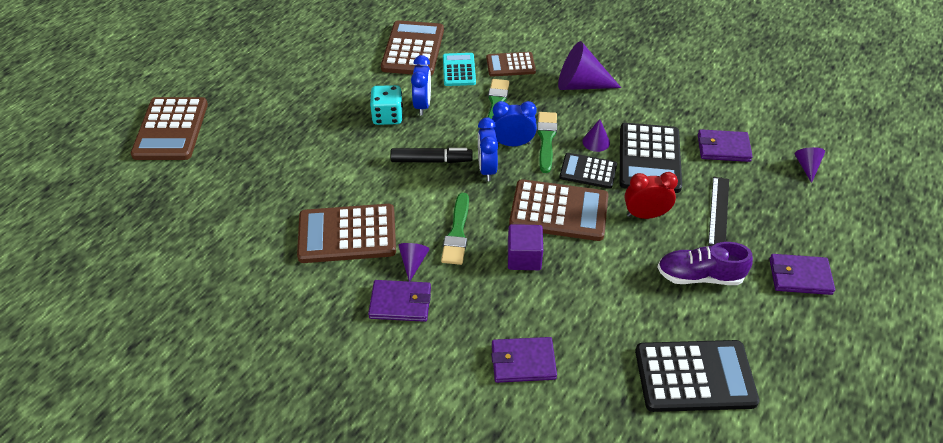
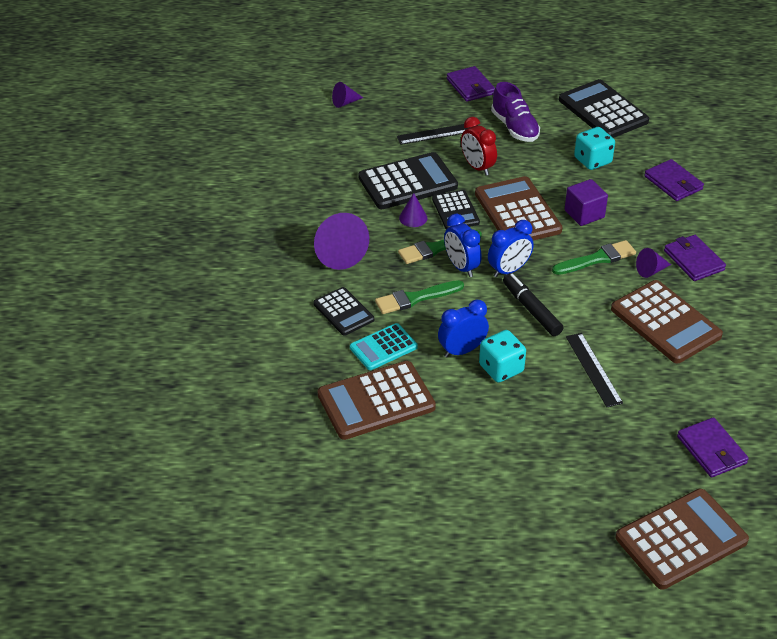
camera: 120 degrees left, 5 degrees down
(341, 163) = (593, 369): none -> black ruler
(510, 65) = (343, 312): brown calculator -> black calculator
(604, 312) = (592, 160): none -> turquoise dice
(723, 148) = (358, 147): purple wallet -> purple wallet (711, 450)

